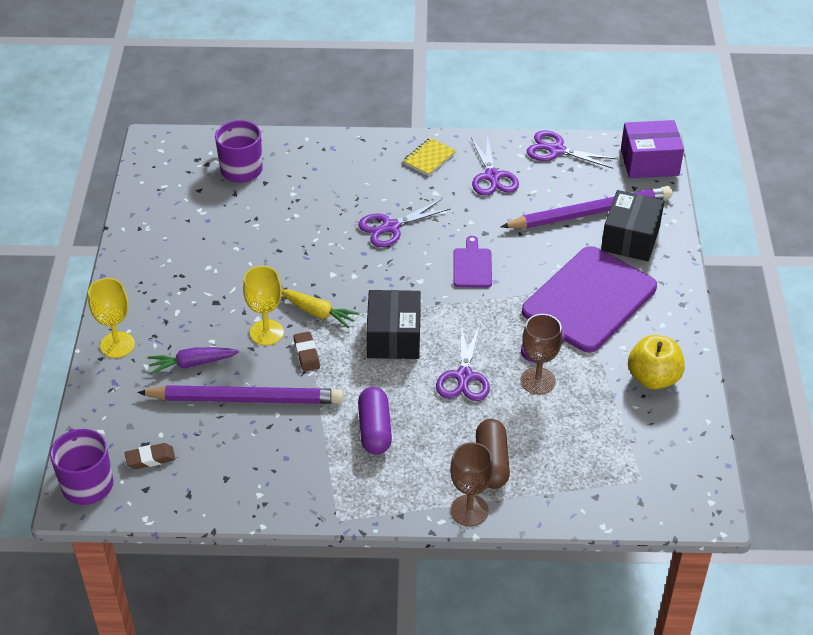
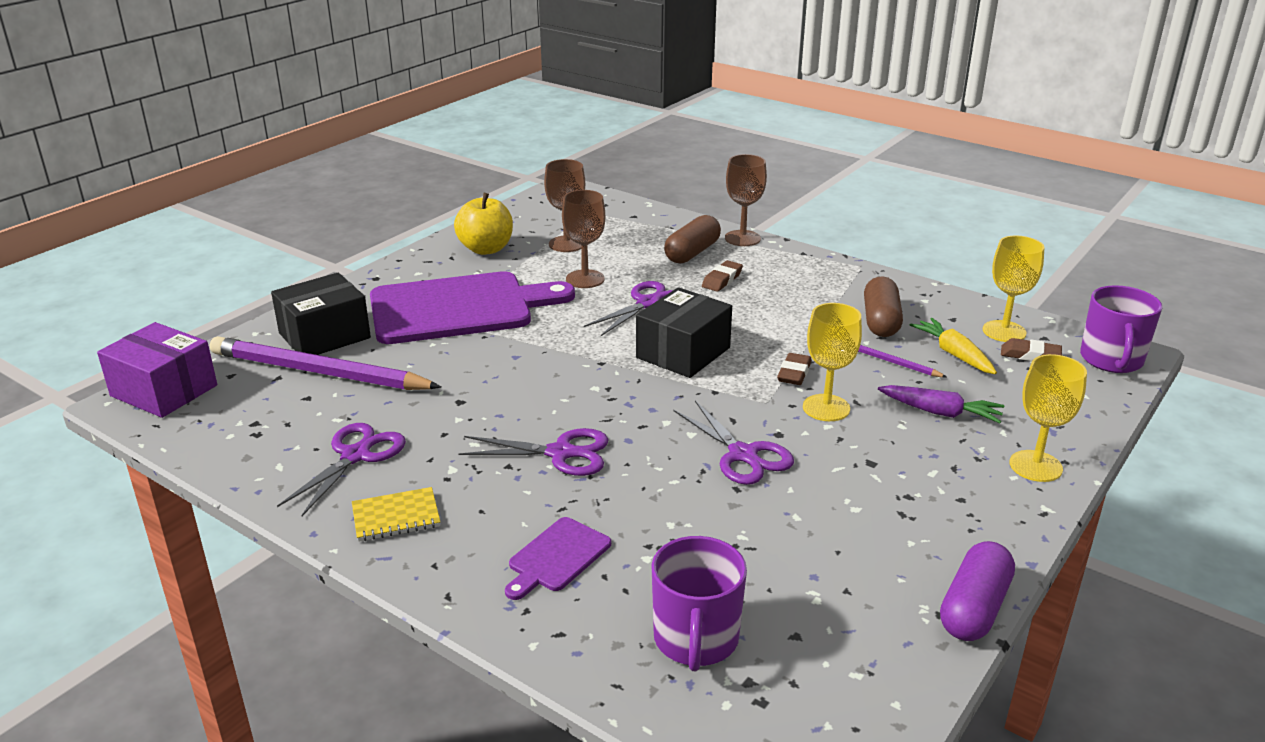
camera: 145 degrees left, 15 degrees down
(179, 480) = (1004, 331): none -> yellow goblet
(245, 399) = (894, 363): purple pencil -> purple pencil, size x0.41
(279, 445) = (880, 321): none -> brown capsule
(318, 313) = (746, 402): yellow carrot -> yellow carrot (953, 354)
(375, 429) = (775, 301): purple capsule -> purple capsule (974, 608)
(436, 436) = (722, 280): none -> brown eraser
(472, 266) = (520, 377): purple cutting board -> purple cutting board (557, 557)
(556, 150) = (230, 450): purple scissors -> purple scissors (743, 455)
(602, 419) = (566, 244): none -> brown goblet

